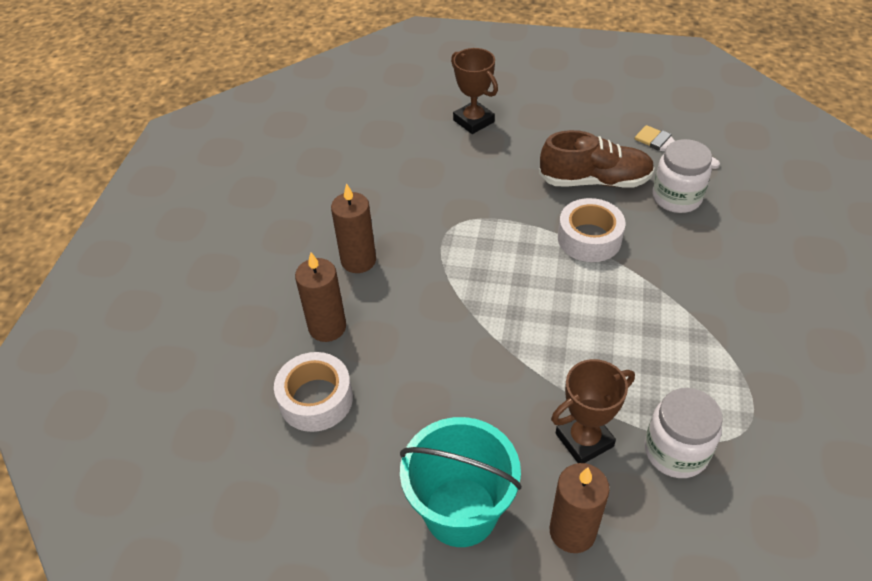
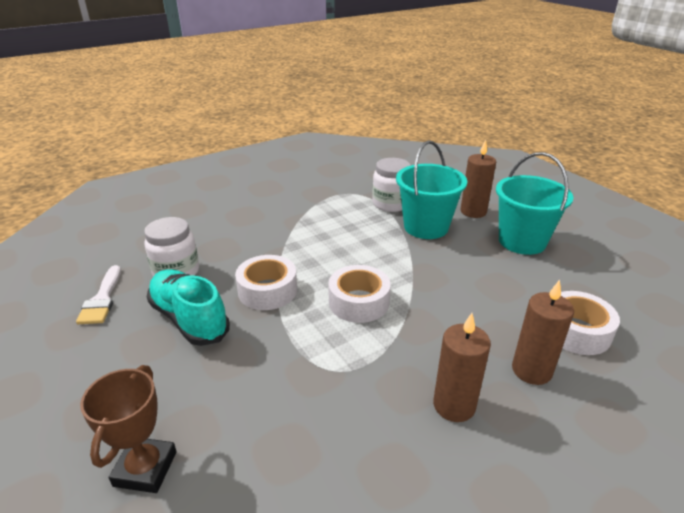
camera: 135 degrees left, 15 degrees down
(512, 285) = (359, 302): none -> white tape
(584, 440) = (426, 227): brown trophy -> turquoise bucket
(595, 181) = (189, 319): brown shoe -> turquoise shoe

